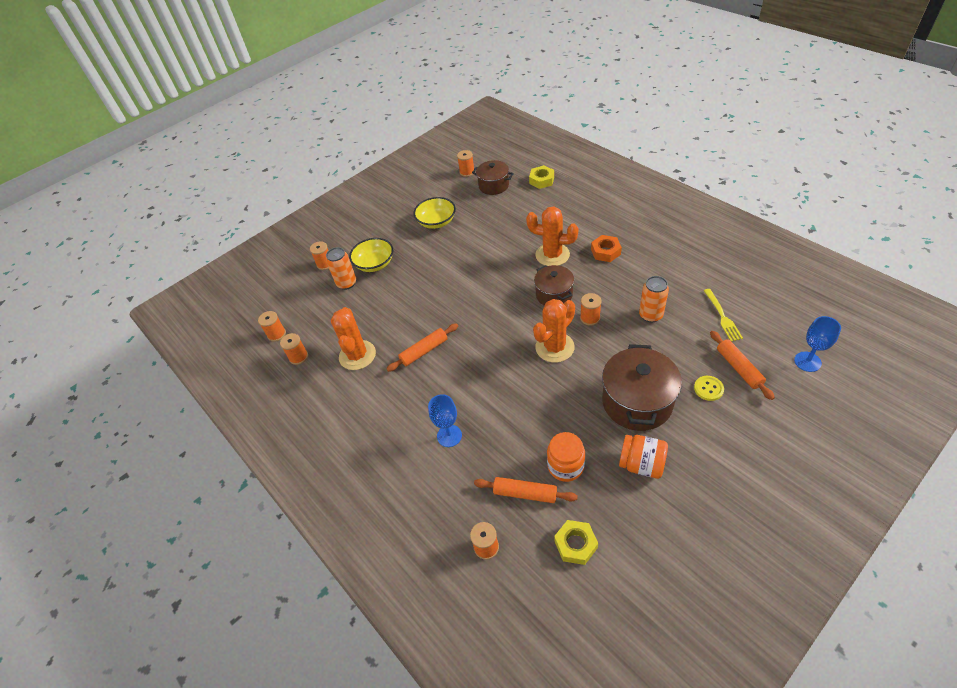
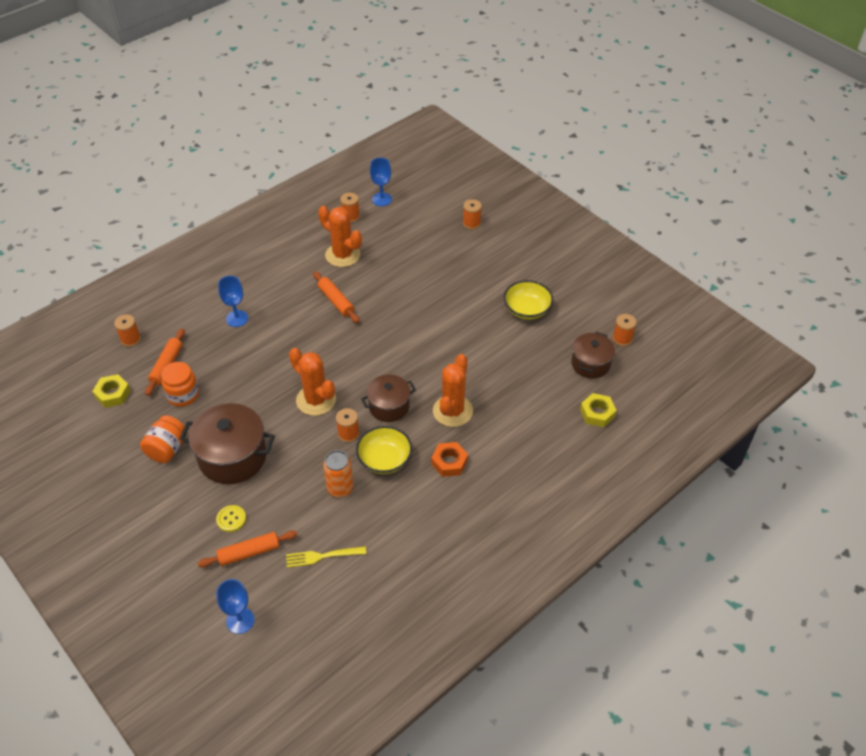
camera: 85 degrees right, 0 degrees up
(276, 334) = (382, 199): orange spool -> blue goblet
(346, 283) = (439, 241): orange can -> none
(357, 355) = (342, 255): orange cactus -> orange cactus turned 45 degrees clockwise
(374, 264) = (465, 261): yellow bowl -> yellow bowl (384, 459)

